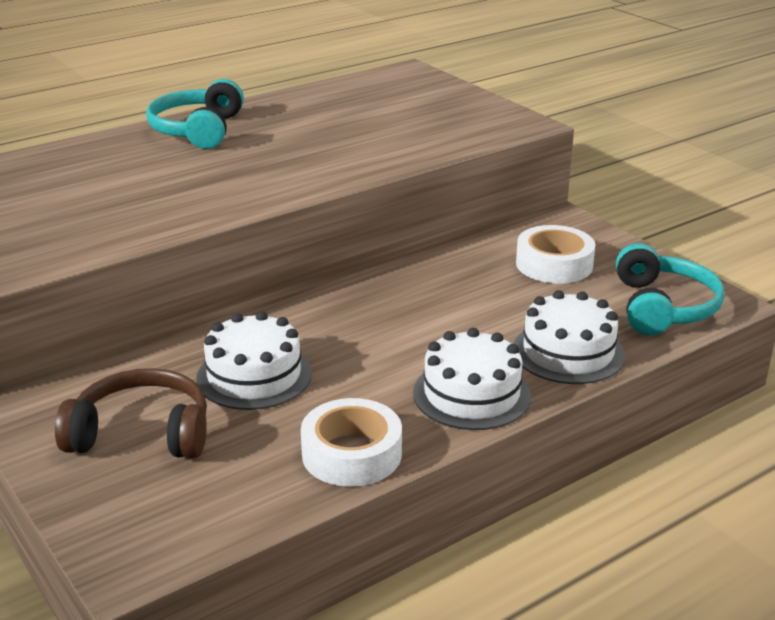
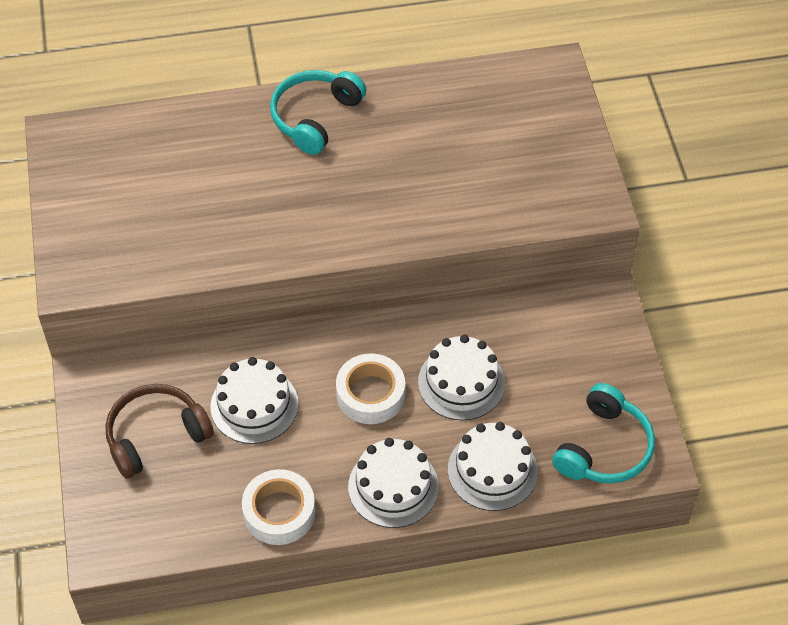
camera: 25 degrees right, 25 degrees up
(142, 433) = (155, 435): brown headphones -> brown headphones turned 60 degrees counterclockwise
(475, 301) = (461, 382): none -> white cake
(554, 264) = (555, 359): white tape -> white tape (370, 394)

